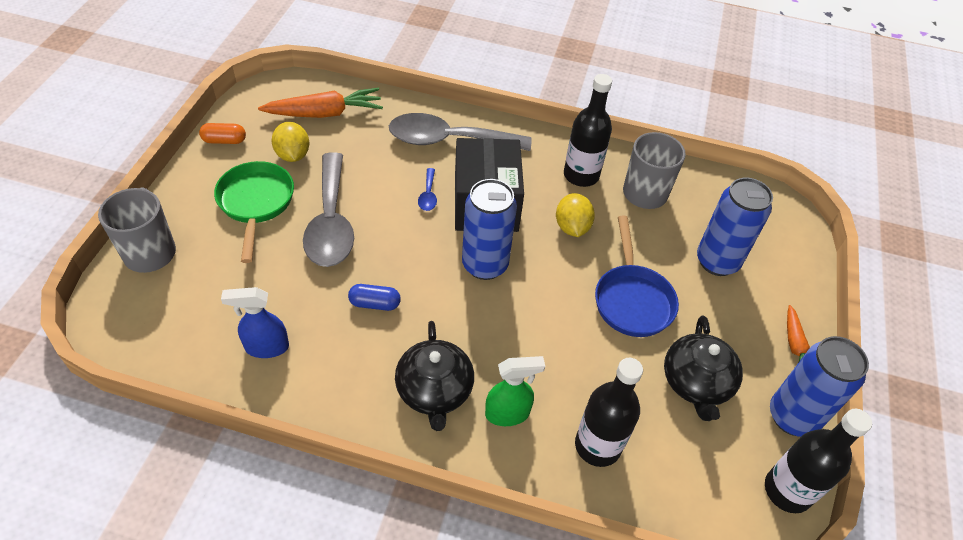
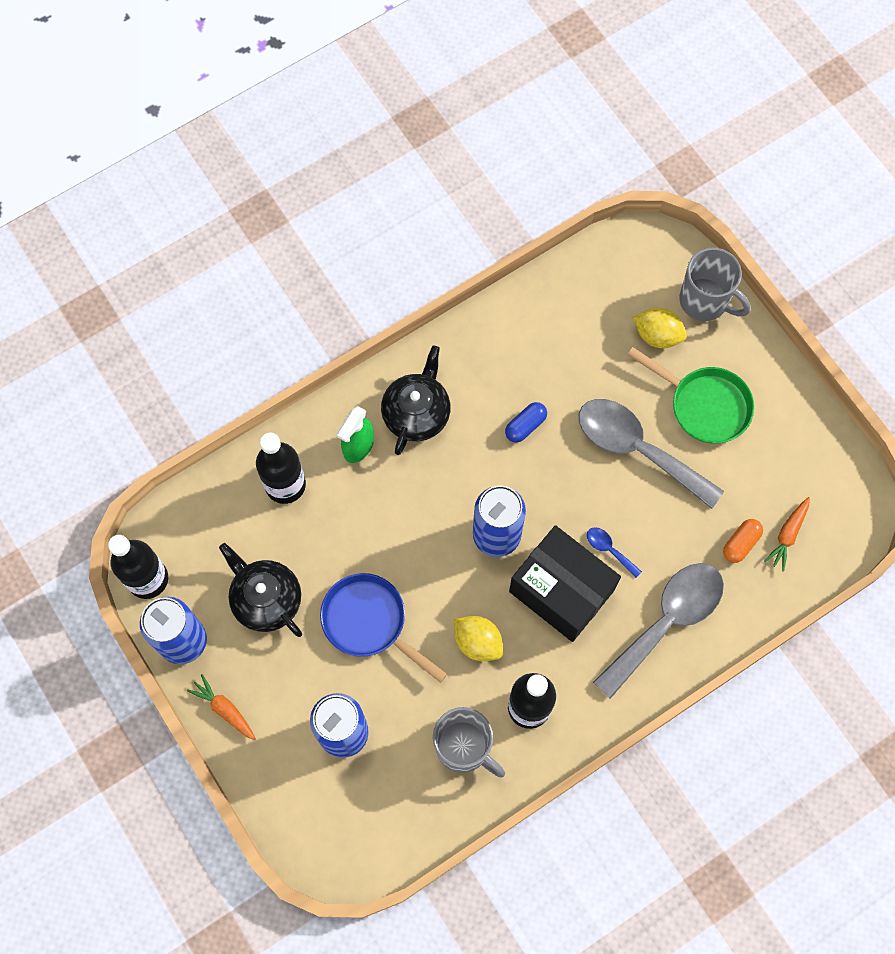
camera: 135 degrees right, 20 degrees up
(224, 141) = (808, 425): orange capsule -> orange capsule (740, 543)
(266, 347) = (545, 329): blue spray bottle -> none
(293, 155) = (746, 470): yellow lemon -> yellow lemon (657, 335)
(325, 113) = (787, 535): orange carrot -> orange carrot, size x0.57
(434, 390) = (416, 413): black teapot -> black teapot turned 75 degrees clockwise

